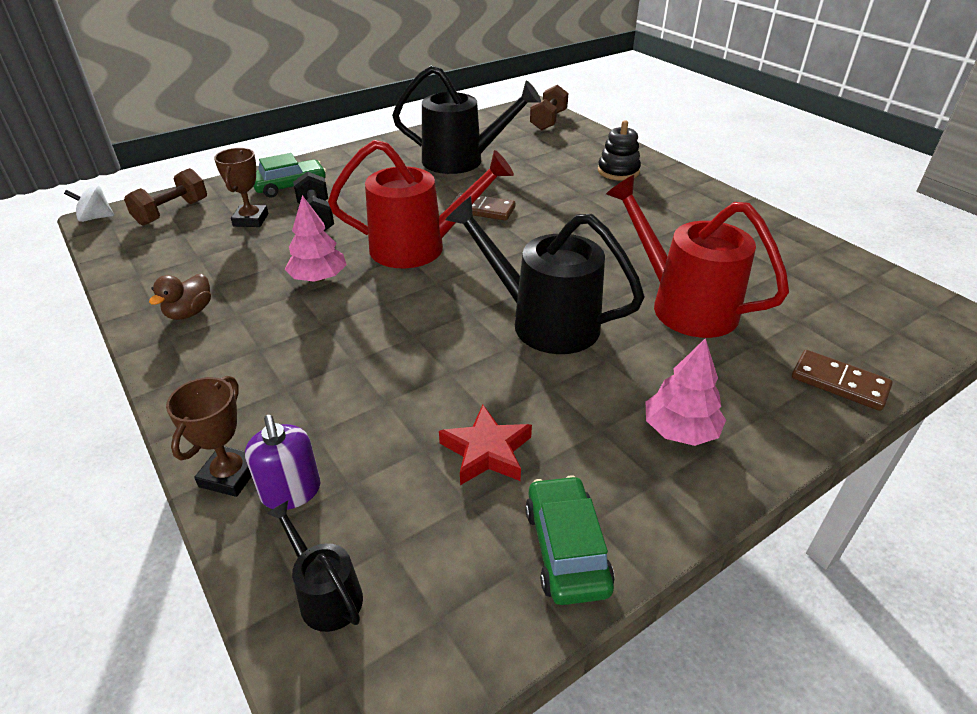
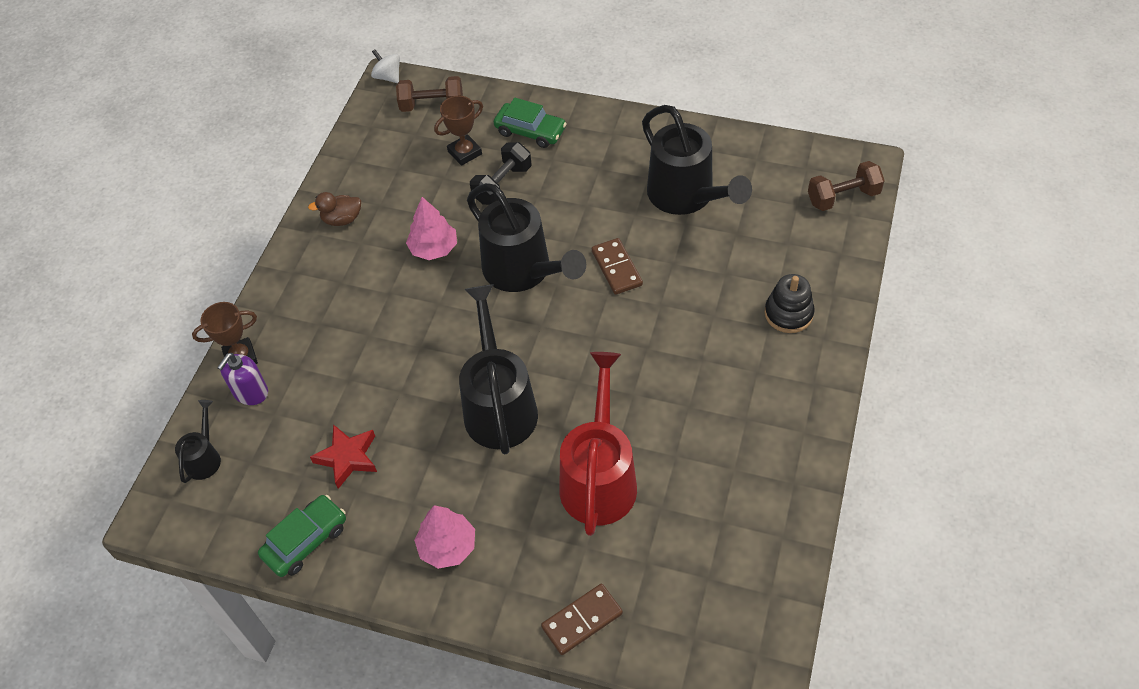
camera: 55 degrees right, 15 degrees up
(420, 247) = (524, 272): red watering can -> black watering can
(839, 383) = (582, 620): brown domino -> brown domino turned 60 degrees clockwise

